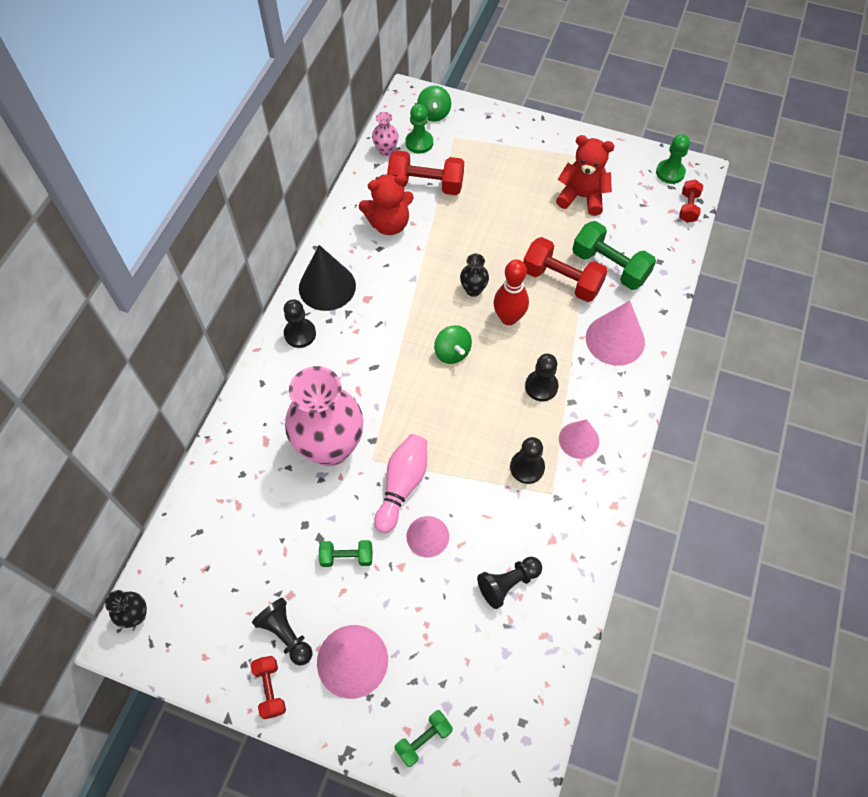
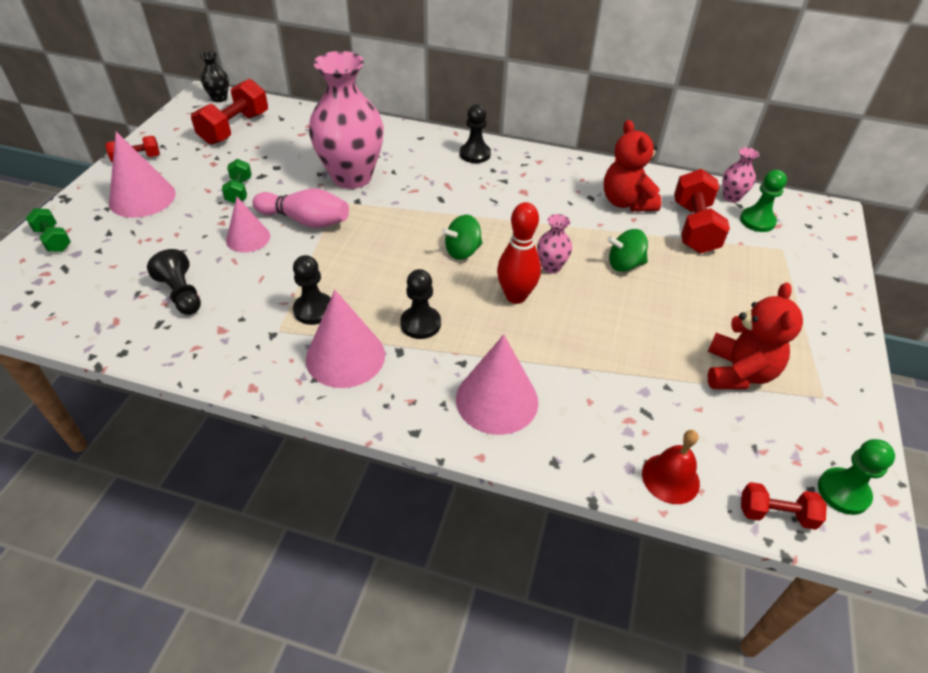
camera: 85 degrees right, 15 degrees down
(286, 634) = (179, 163): black pawn -> none
(327, 286) = (533, 167): black cone -> none
(434, 114) = (811, 232): green spinning top -> green spinning top (624, 264)
(473, 290) = (551, 267): black vase -> pink vase
(561, 280) = (583, 346): red dumbbell -> red dumbbell (235, 128)
(579, 440) = (345, 356): pink cone -> pink cone, size x1.55
(609, 266) = (621, 400): green dumbbell -> none
(669, 252) = (670, 478): none -> red bell

